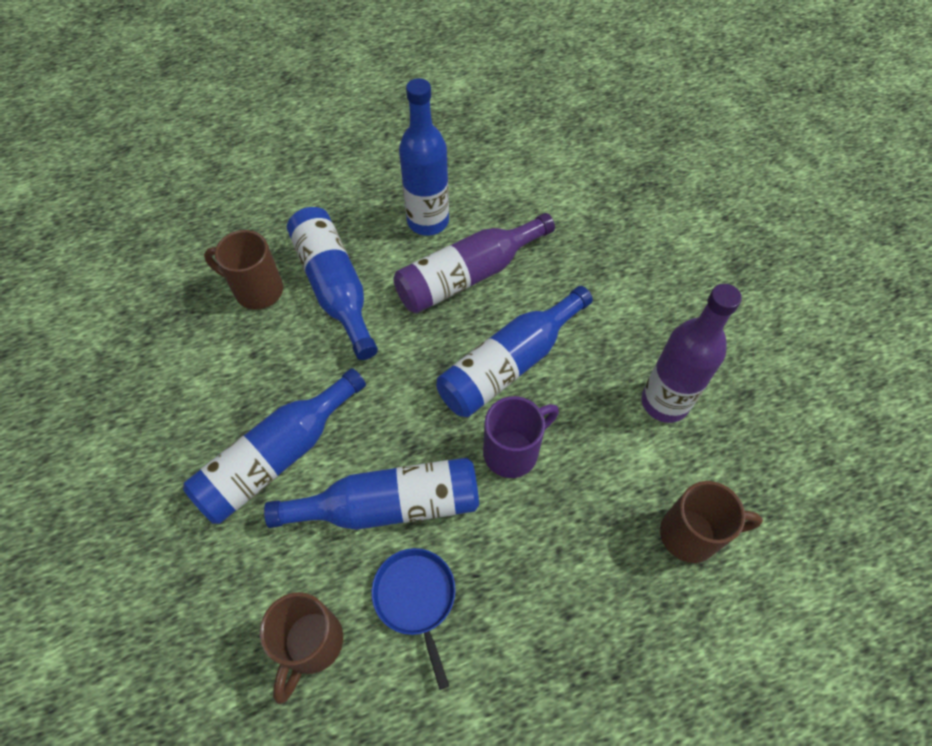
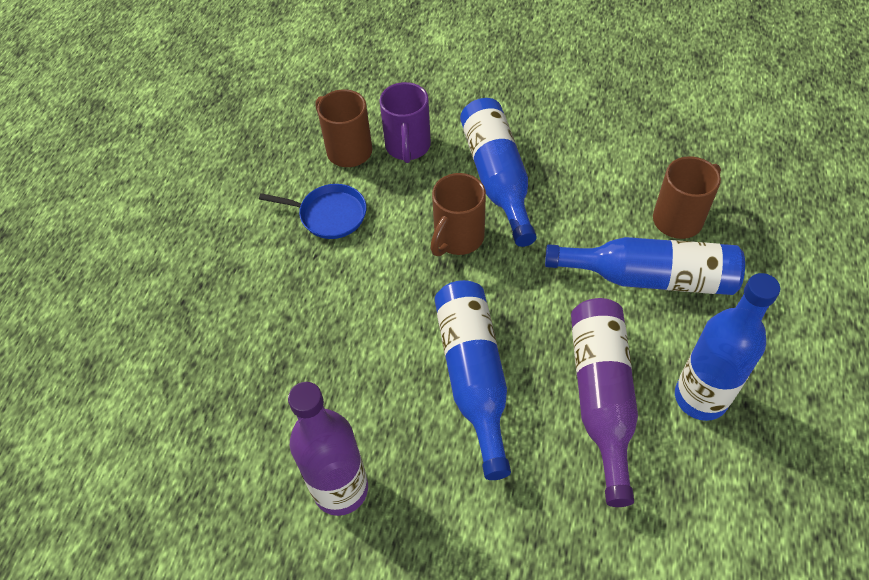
camera: 125 degrees right, 5 degrees down
(390, 505) = (407, 229): blue bottle -> none
(513, 451) = (388, 332): purple mug -> purple mug (408, 147)
(692, 534) = (219, 422): brown mug -> brown mug (457, 239)

